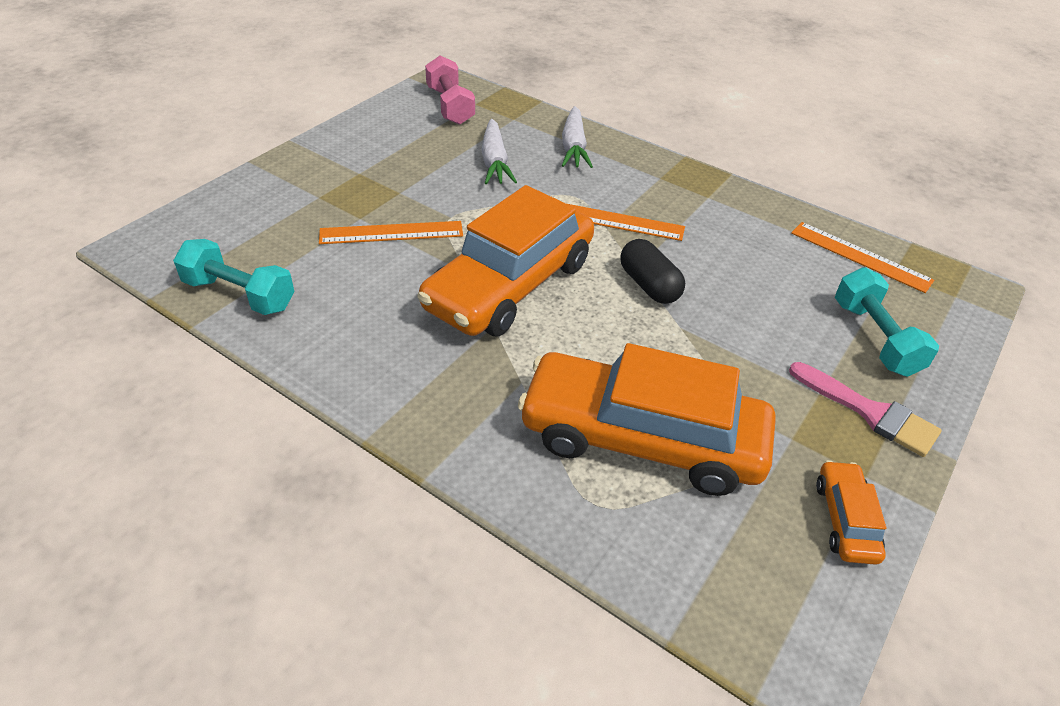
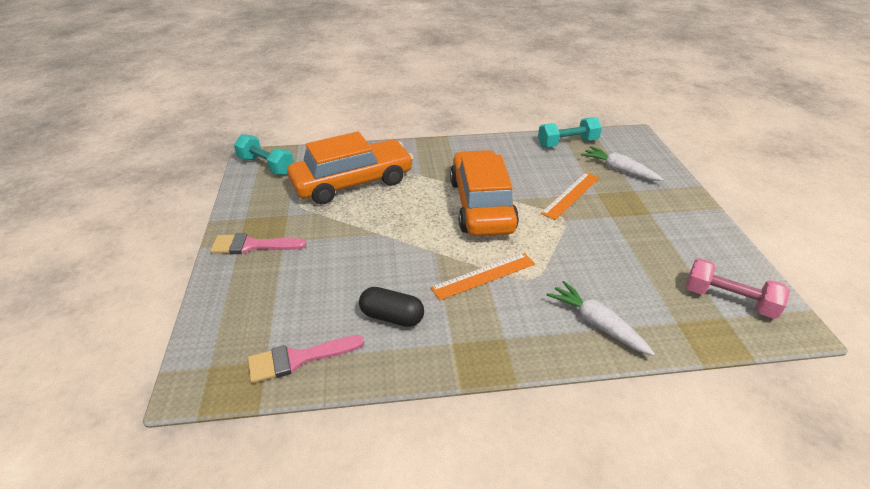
camera: 140 degrees right, 5 degrees down
(494, 161) = (613, 271): white carrot -> white carrot (619, 170)
(649, 285) = (417, 246): black capsule -> black capsule (392, 317)
(845, 520) = (250, 198): orange car -> none
(860, 256) = (298, 359): orange ruler -> pink brush
(875, 338) = (263, 291): turquoise dumbbell -> turquoise dumbbell (266, 166)

